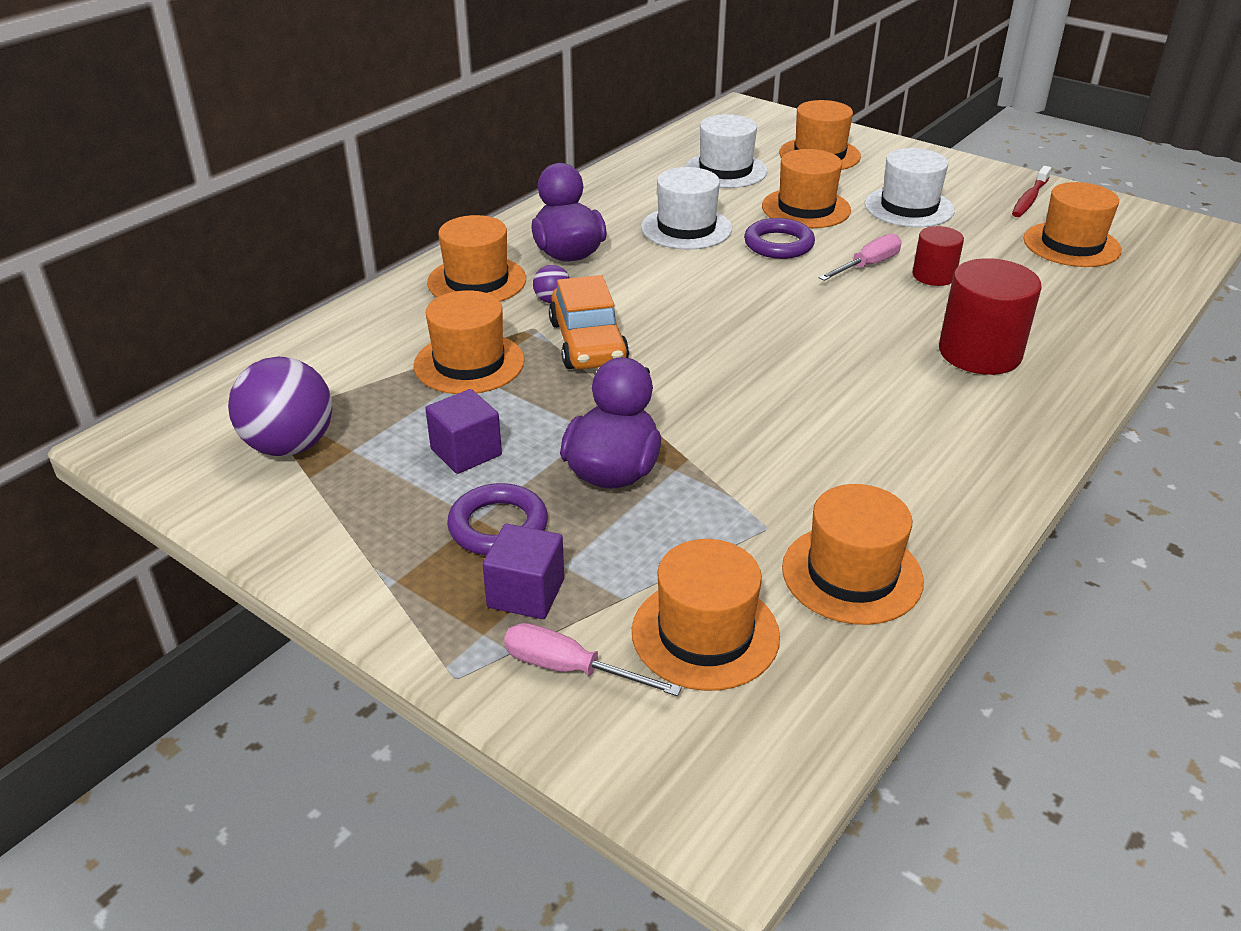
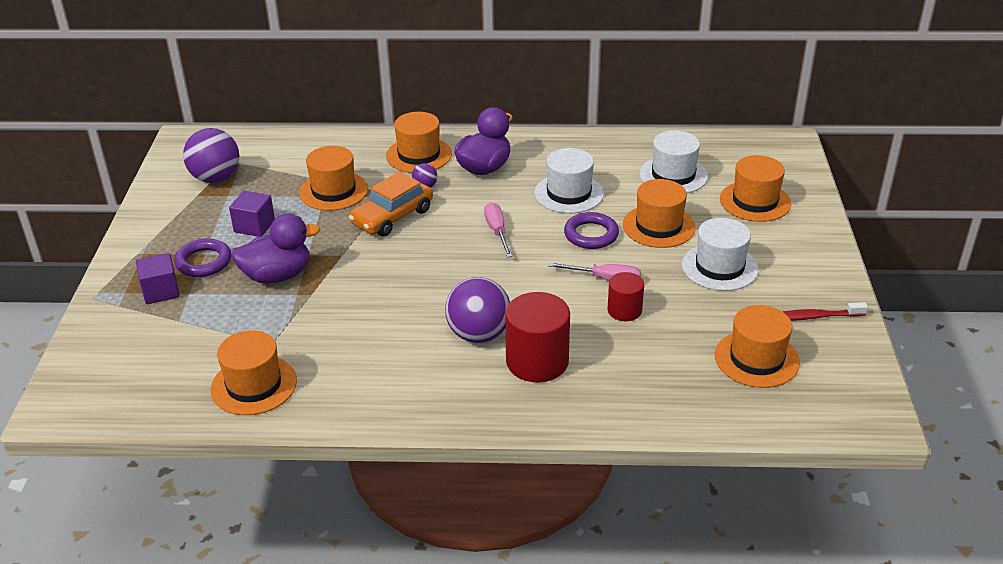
camera: 55 degrees right, 0 degrees up
(570, 669) = (119, 326): pink screwdriver -> pink screwdriver (497, 231)
(705, 634) = (171, 355): orange hat -> none
(896, 370) = (479, 334): none -> purple ball

